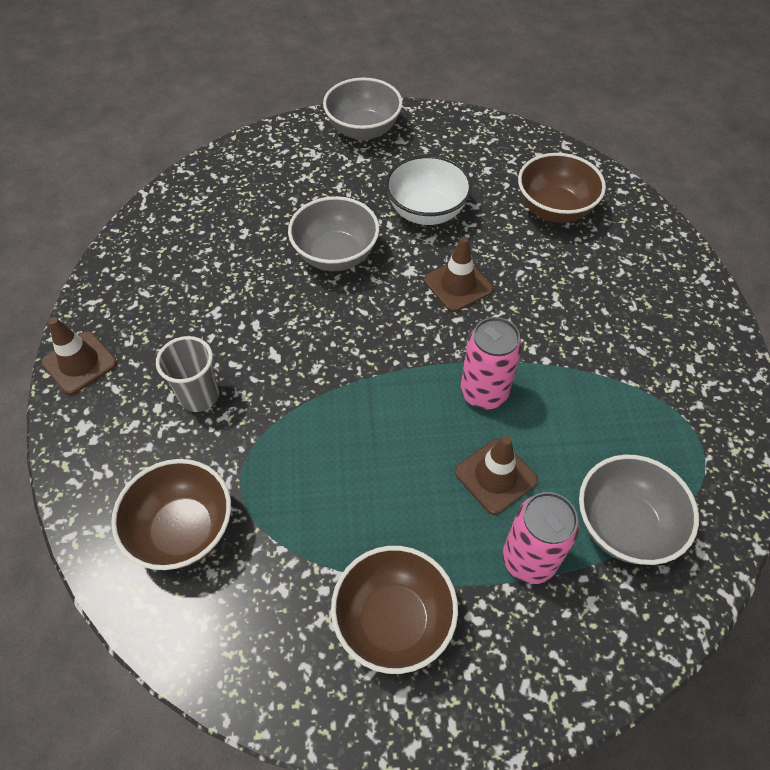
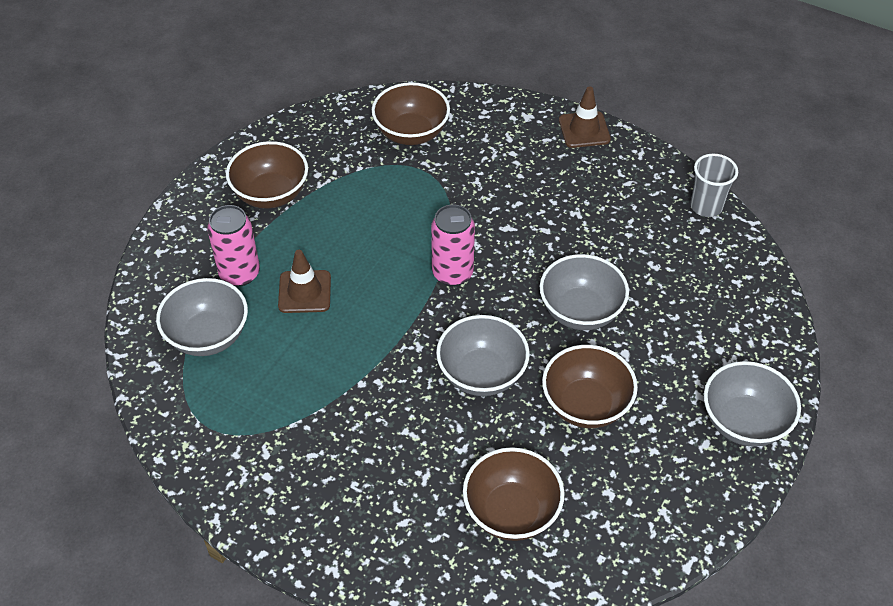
camera: 125 degrees right, 5 degrees down
(199, 396) = (504, 176): grey cup -> grey cup (706, 206)
(426, 211) = (585, 405): white bowl -> brown bowl
(458, 285) = (481, 374): brown traffic cone -> grey bowl
(484, 393) = (369, 326): pink can -> pink can (452, 273)

